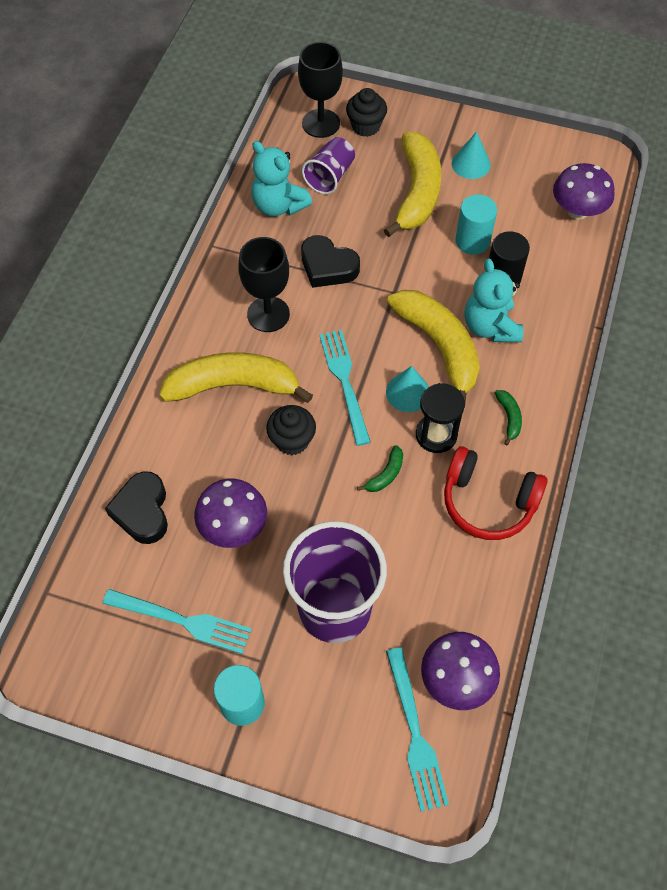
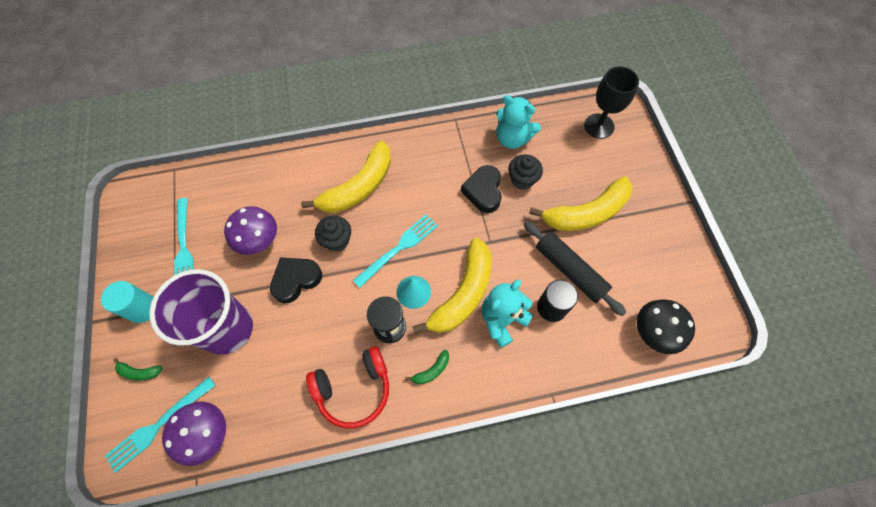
camera: 60 degrees right, 5 degrees up
(142, 511) = (246, 187): black heart -> black heart (296, 280)
(233, 386) = (358, 187): yellow banana -> yellow banana turned 75 degrees clockwise
(268, 314) = (423, 177): black goblet -> none
(279, 205) = (512, 138): turquoise teddy bear -> turquoise teddy bear turned 75 degrees counterclockwise
(330, 176) = (558, 154): purple cup -> none
(366, 126) = (618, 153): black cupcake -> black cupcake (522, 180)
(385, 474) = (341, 310): green banana -> green banana (139, 372)
(471, 164) = (639, 235): turquoise cone -> none
(472, 241) = (569, 270): turquoise cylinder -> black rolling pin
(488, 502) = (354, 389): red headphones -> red headphones turned 105 degrees counterclockwise
(577, 211) = (654, 332): purple mushroom -> black mushroom

